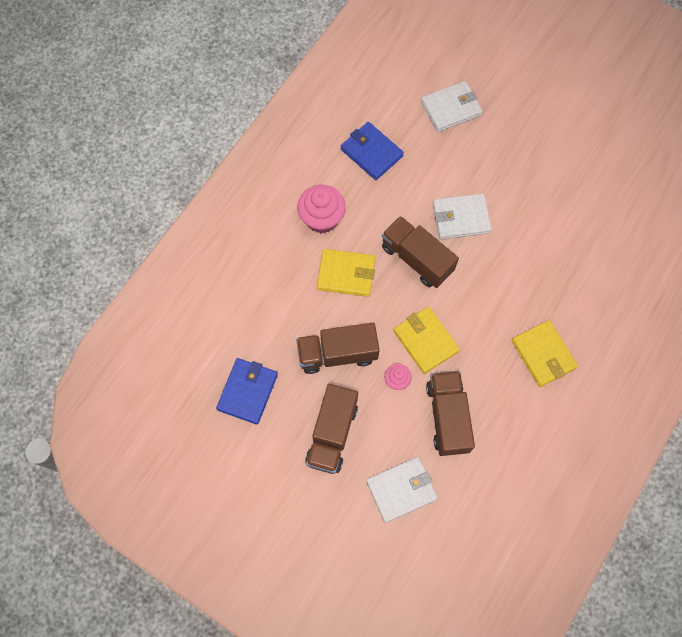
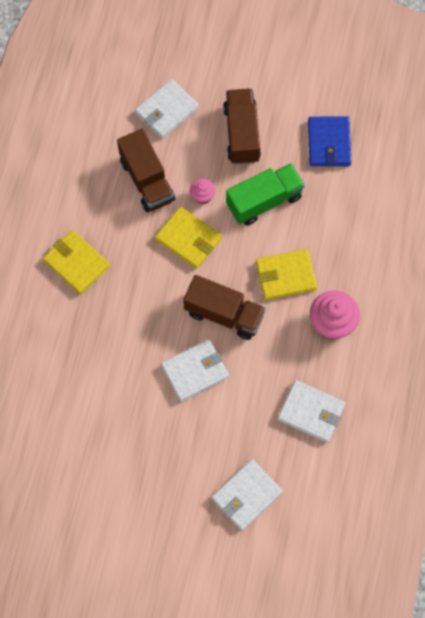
camera: 160 degrees right, 0 degrees up
(337, 353) = (264, 201): brown truck -> green truck
(371, 153) = (311, 412): blue wallet -> white wallet

